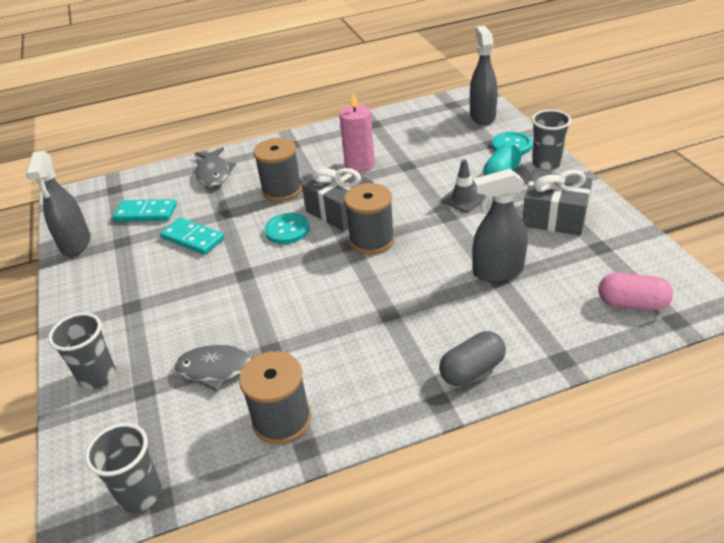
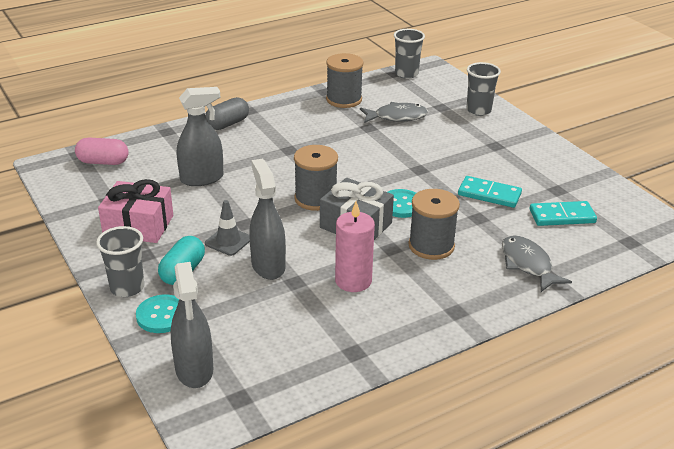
camera: 165 degrees right, 5 degrees down
(76, 244) = (600, 186): grey spray bottle -> grey spray bottle (268, 265)
(555, 216) = (138, 226): grey gift -> pink gift

